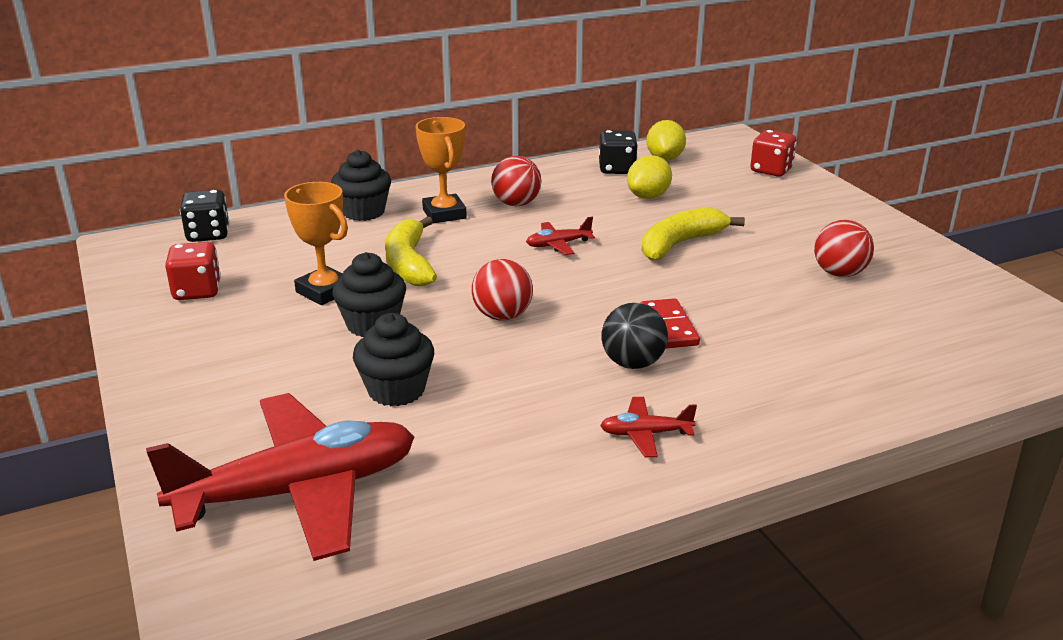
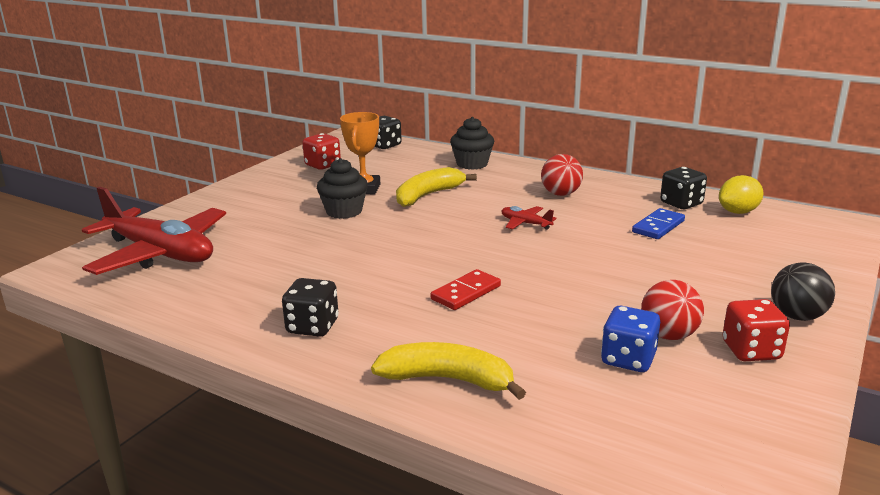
camera: 55 degrees right, 5 degrees down
(396, 390) = (281, 241): black cupcake -> none
(444, 214) = (508, 182): orange trophy -> none
(502, 316) = (403, 239): red ball -> none
(632, 363) = (398, 296): black ball -> black ball (797, 316)
(645, 434) = (312, 327): red plane -> black dice
(648, 196) = (658, 226): yellow lemon -> blue domino
(680, 244) = (601, 260): yellow banana -> yellow banana (448, 380)
(771, 170) = (812, 254): red dice -> red dice (751, 351)
(861, 304) = (628, 359): none -> blue dice

